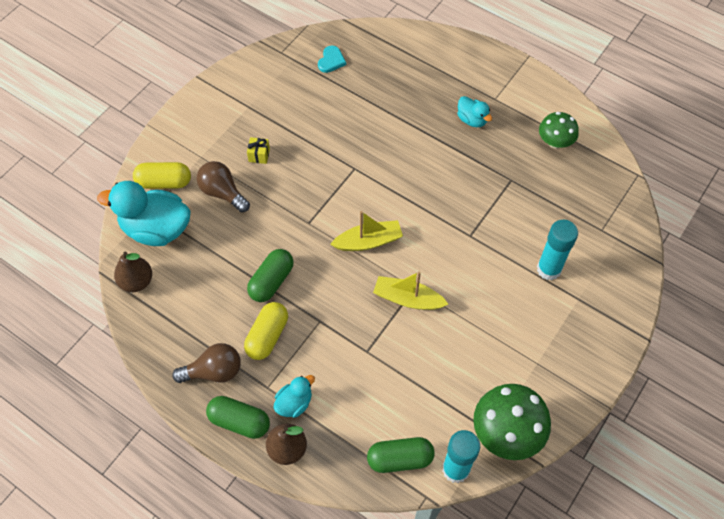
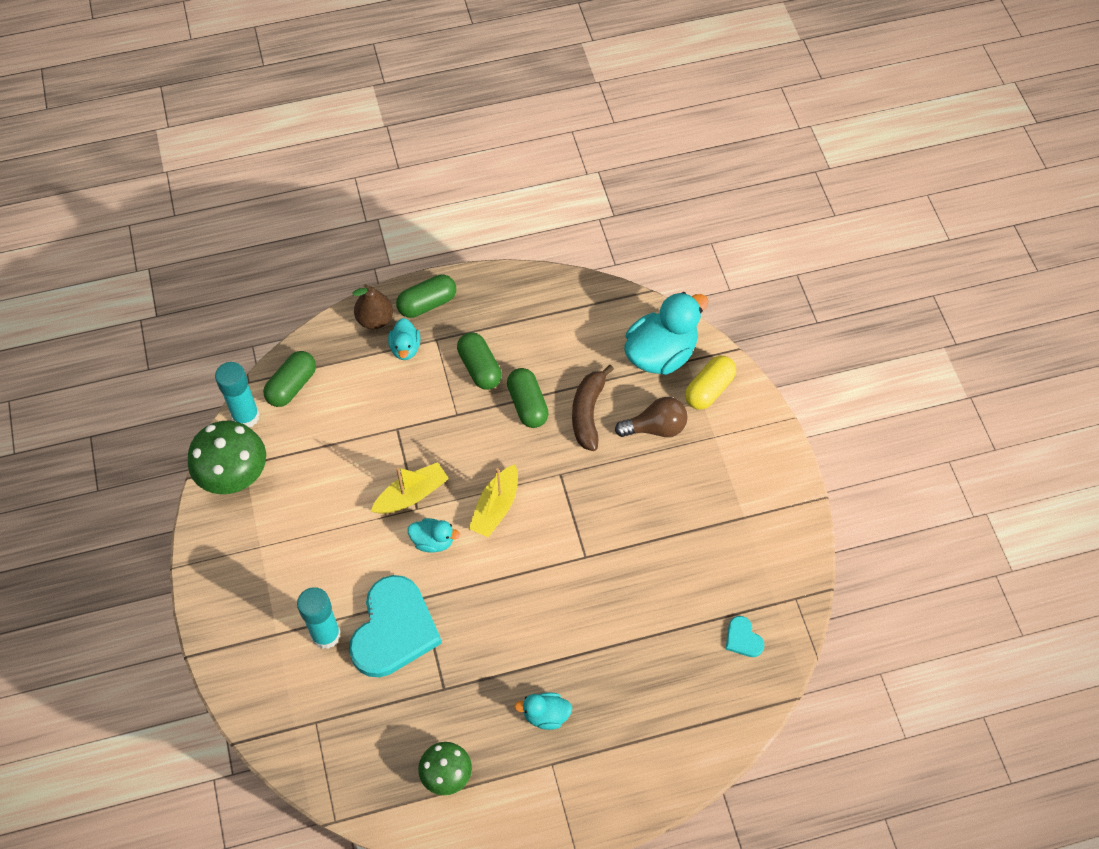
camera: 130 degrees right, 0 degrees up
(137, 281) = (619, 310): brown pear -> none
(214, 371) = (485, 313): brown light bulb -> none
(245, 239) = (588, 413): none -> brown banana
(259, 155) = (673, 485): yellow gift -> none
(267, 336) = (479, 368): yellow capsule -> green capsule
(427, 259) = (433, 541): none -> turquoise duck
(505, 234) = (394, 629): none -> turquoise heart

